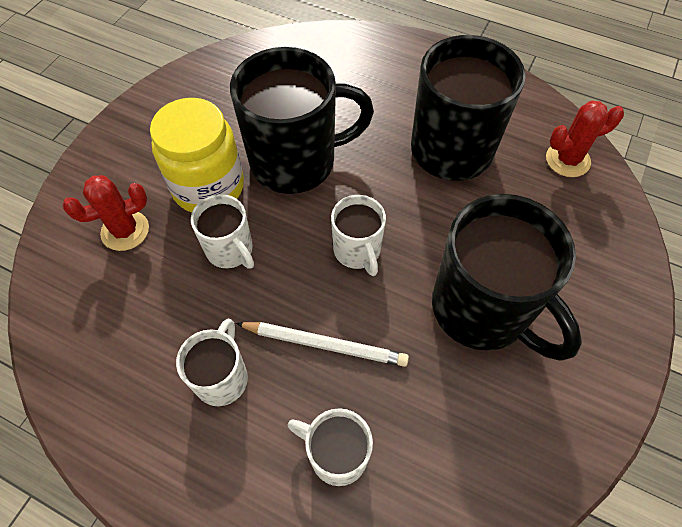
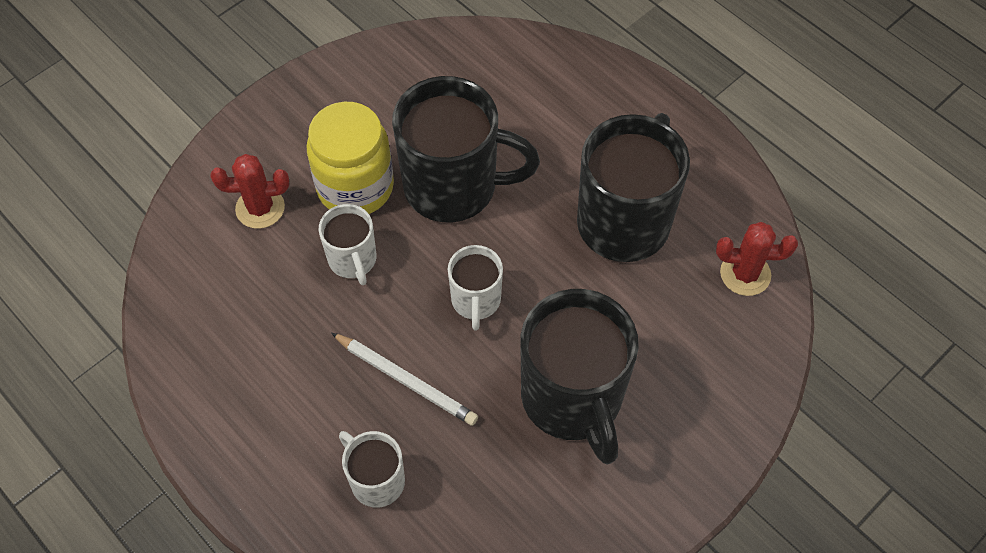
camera: 20 degrees right, 0 degrees up
(222, 378) = (301, 379): white mug -> none

